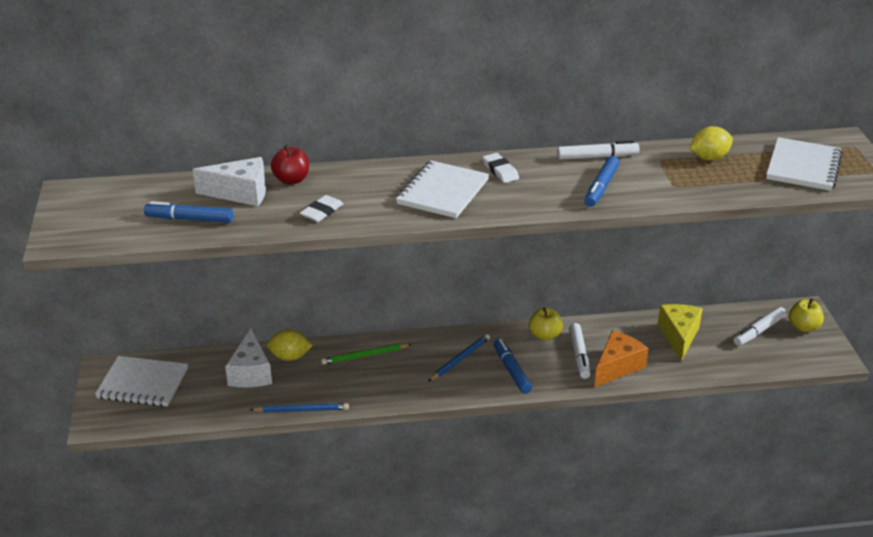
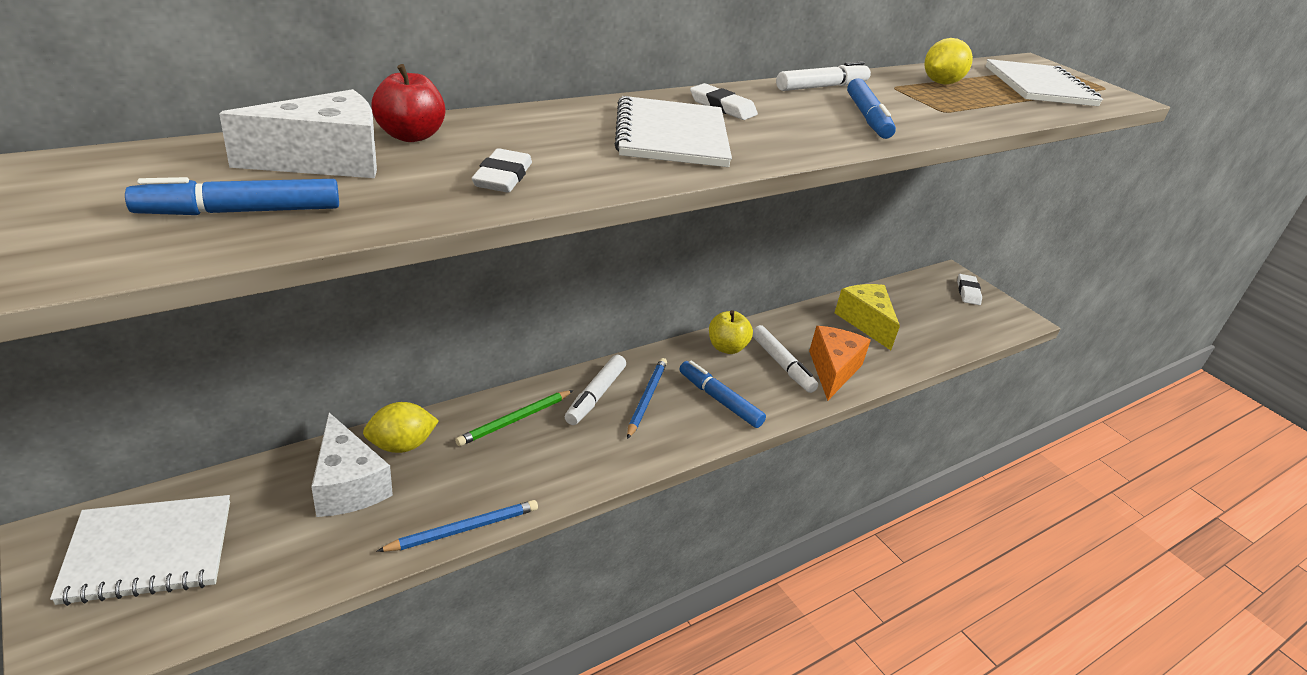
camera: 30 degrees left, 0 degrees up
(759, 331) = (933, 303): white marker -> white marker (595, 396)
(803, 327) = (968, 292): yellow apple -> white eraser

